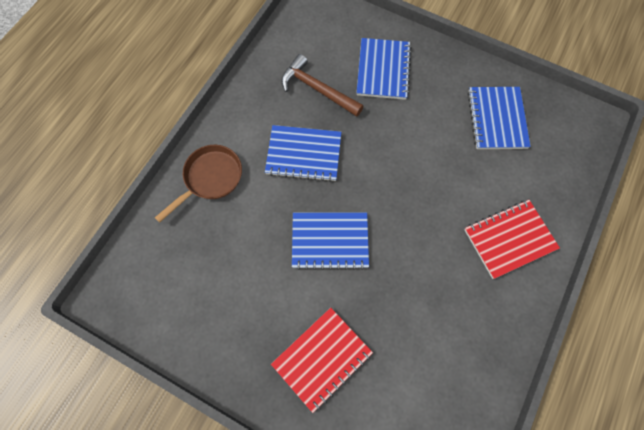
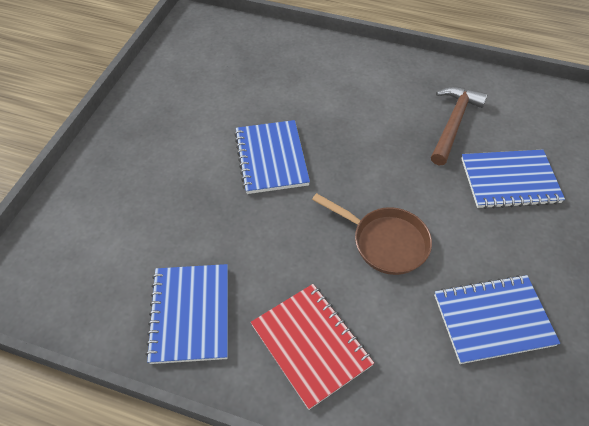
camera: 80 degrees right, 15 degrees down
(210, 178) = (318, 60): brown pan -> brown pan (385, 242)
(303, 154) = (366, 123): blue notebook -> blue notebook (190, 314)
(322, 359) = (146, 168): red notebook -> none

